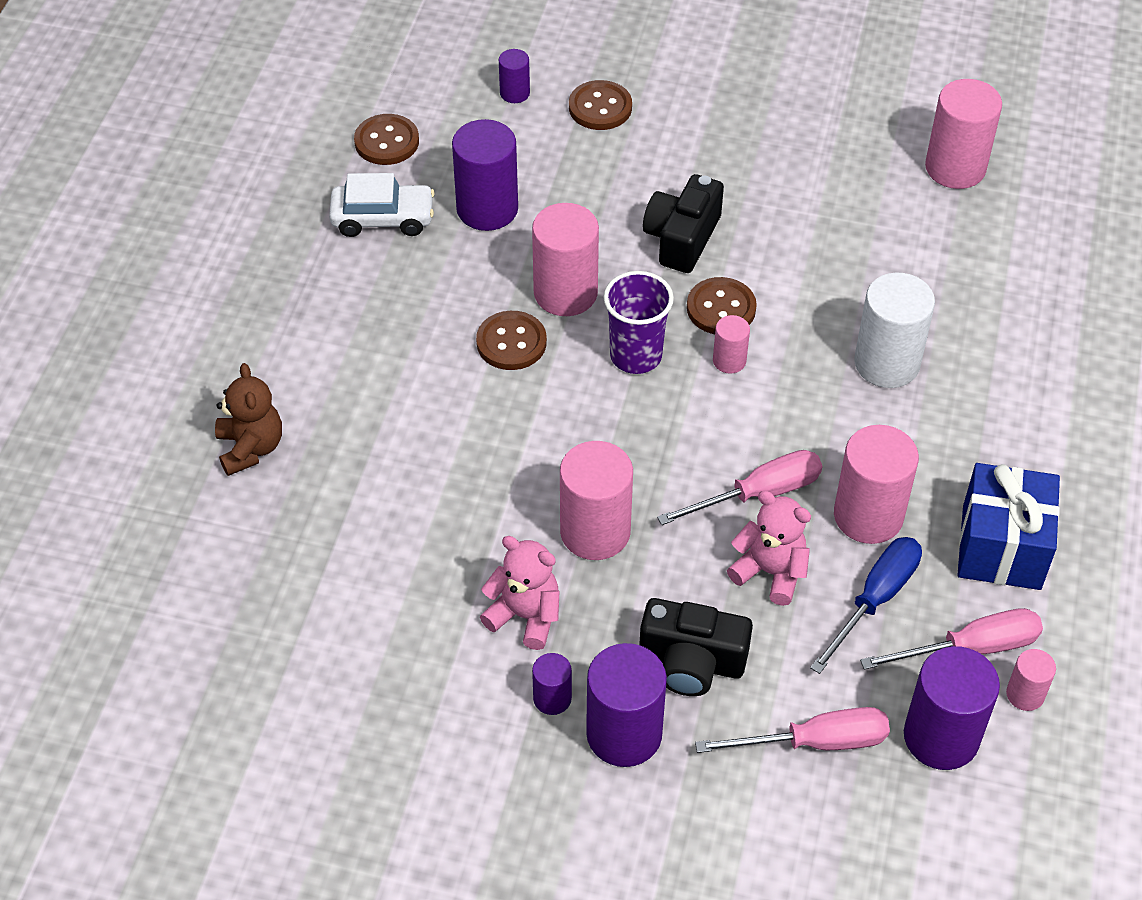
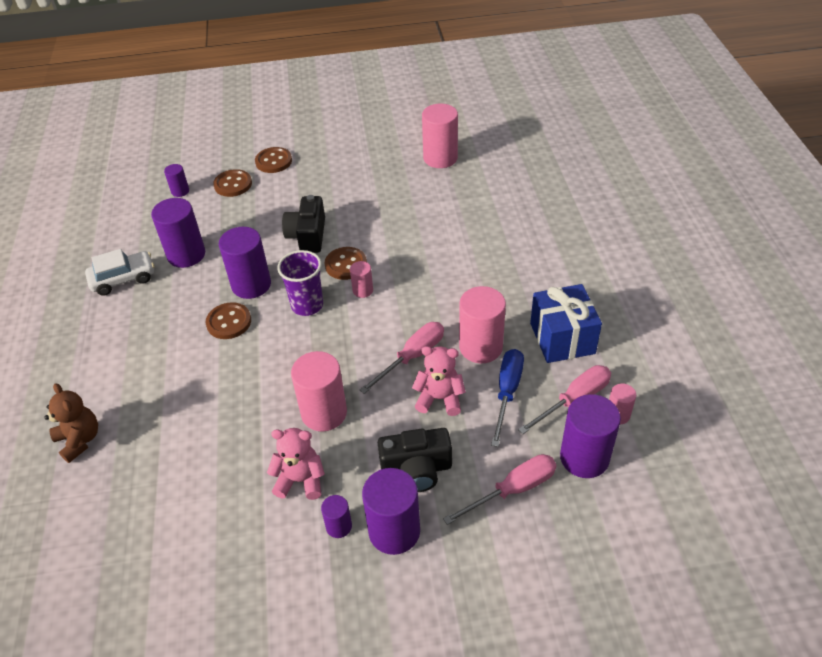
camera: 20 degrees left, 5 degrees down
(386, 142) = (111, 237): brown button -> brown button (273, 161)
(565, 293) = (251, 285): pink cylinder -> purple cylinder
(887, 363) = (451, 263): white cylinder -> none

